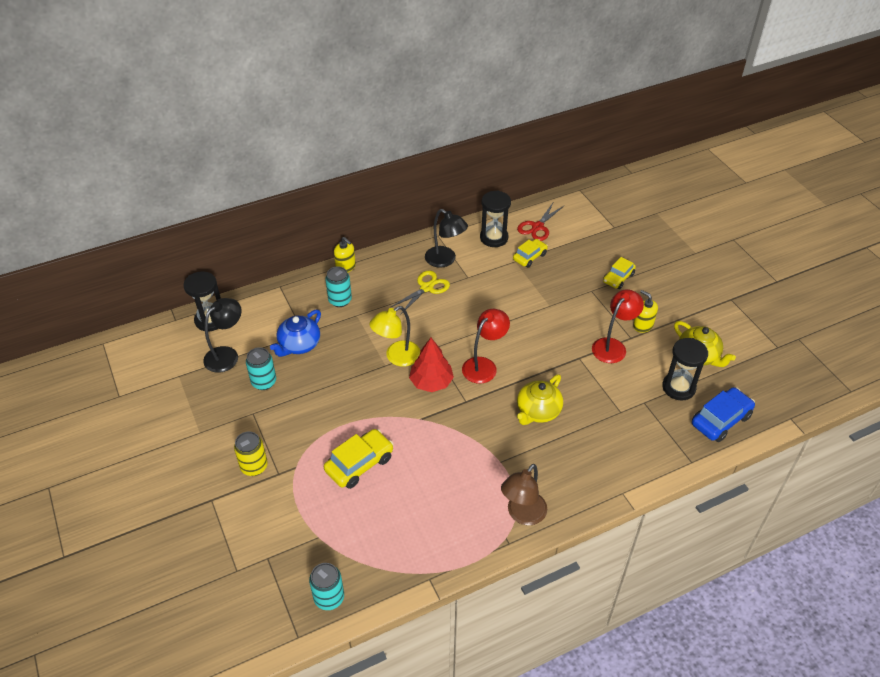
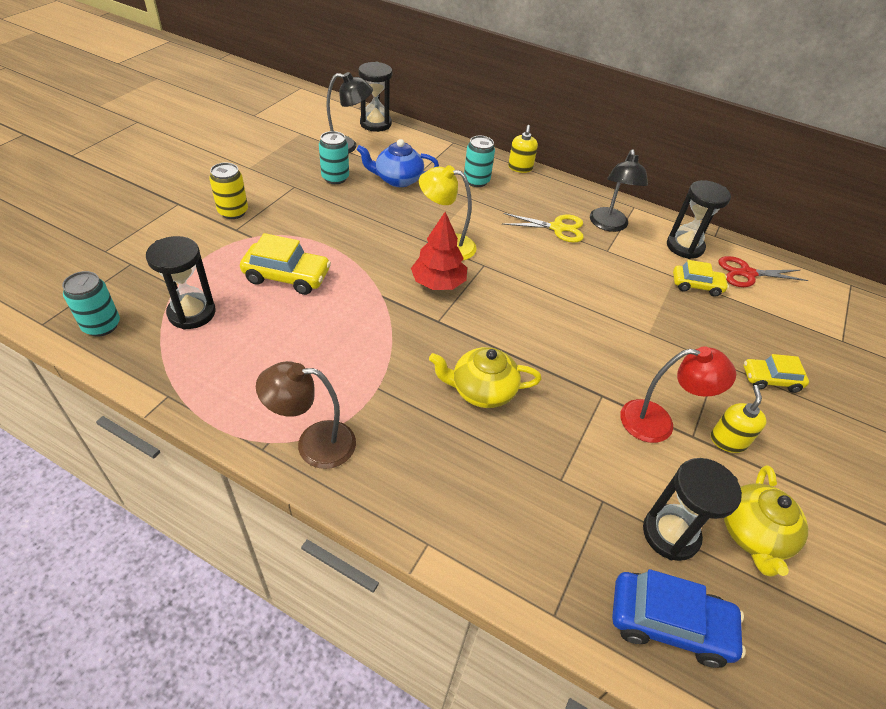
camera: 50 degrees right, 0 degrees up
(356, 537) = (192, 313): none -> black hourglass
(484, 365) = (502, 314): red lamp -> none

